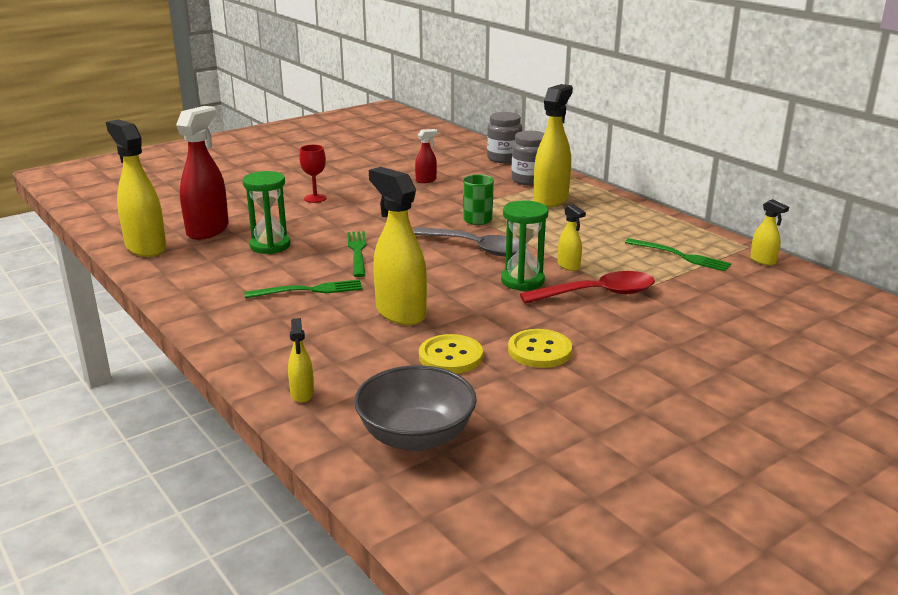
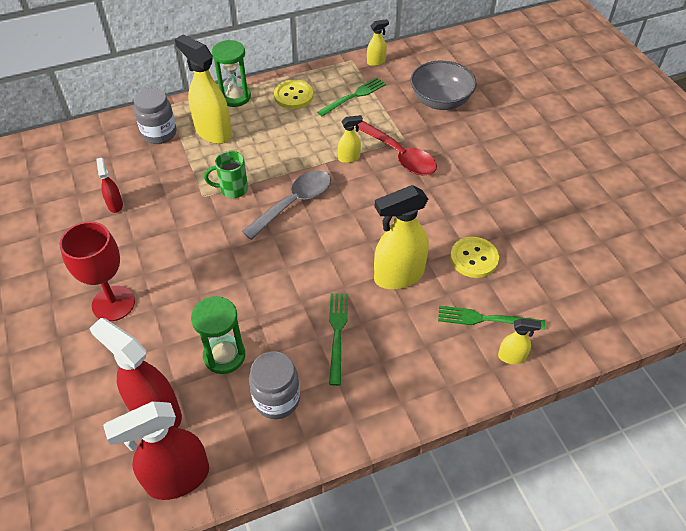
camera: 75 degrees left, 25 degrees up
(145, 247) = (177, 478): yellow spray bottle -> red spray bottle
(315, 198) = (113, 303): red goblet -> red goblet, size x1.71
(357, 252) = (268, 286): green fork -> green fork (486, 319)
(416, 436) = (574, 297): grey bowl -> grey bowl (440, 101)
(504, 158) = (91, 136): grey jar -> grey jar (276, 399)
(522, 281) = (366, 190): green hourglass -> green hourglass (235, 97)
(539, 351) = (475, 208): yellow button -> yellow button (293, 96)
(598, 294) = (400, 156): red spoon -> red spoon turned 135 degrees clockwise

